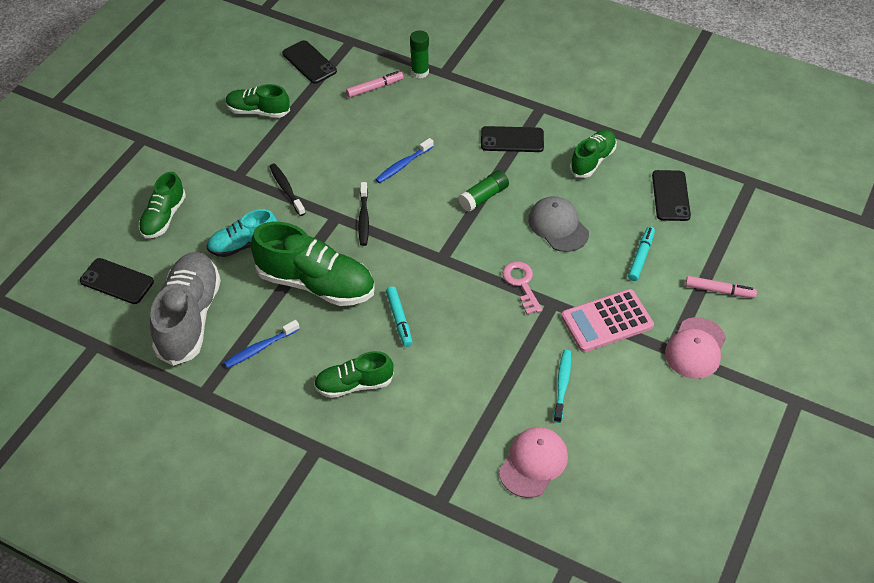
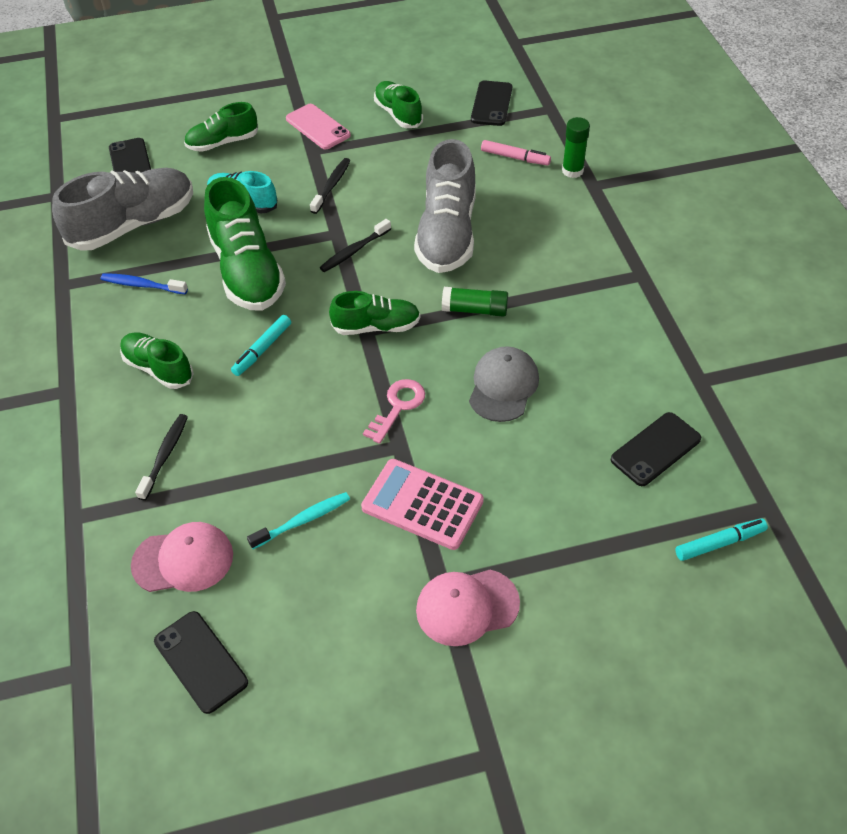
camera: 50 degrees right, 0 degrees up
(216, 158) = (318, 127): none -> pink phone
(403, 165) = (447, 233): blue toothbrush -> grey shoe
(437, 424) = (165, 455): none -> black toothbrush
(512, 140) = (572, 282): black phone -> black phone (200, 661)
(592, 160) = (623, 356): green shoe -> green shoe (376, 327)
(641, 257) = (540, 478): turquoise marker -> turquoise marker (719, 543)
(719, 290) = (572, 578): pink marker -> none

